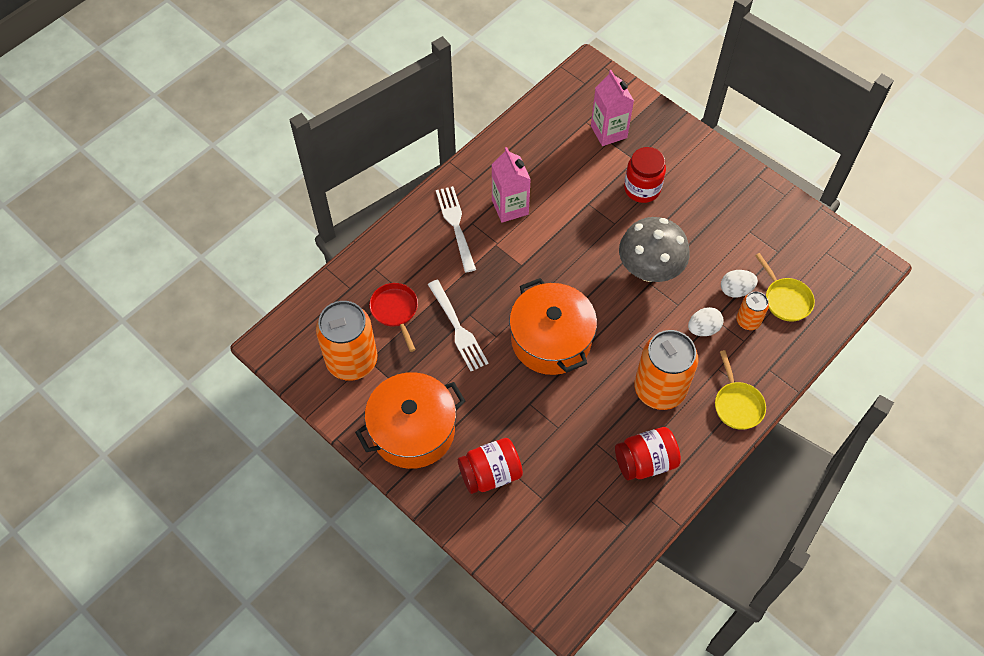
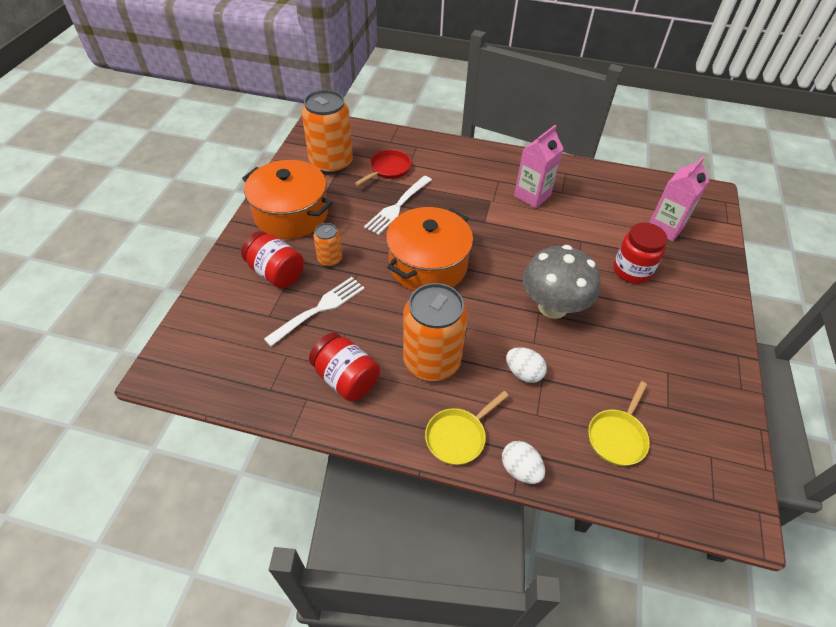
camera: 60 degrees right, 10 degrees down
(456, 225) = (488, 173): white fork -> white fork (319, 309)
(735, 290) = (590, 385): white egg -> white egg (520, 469)
(748, 321) = (563, 410): orange can -> orange can (330, 259)

